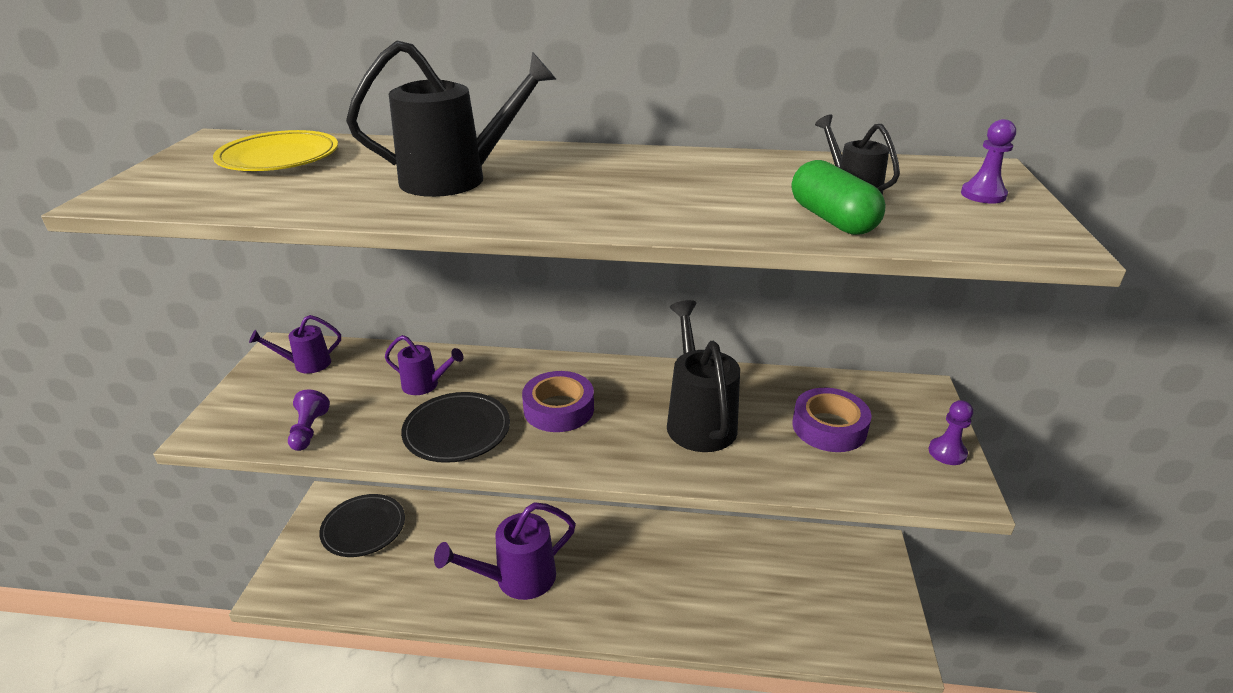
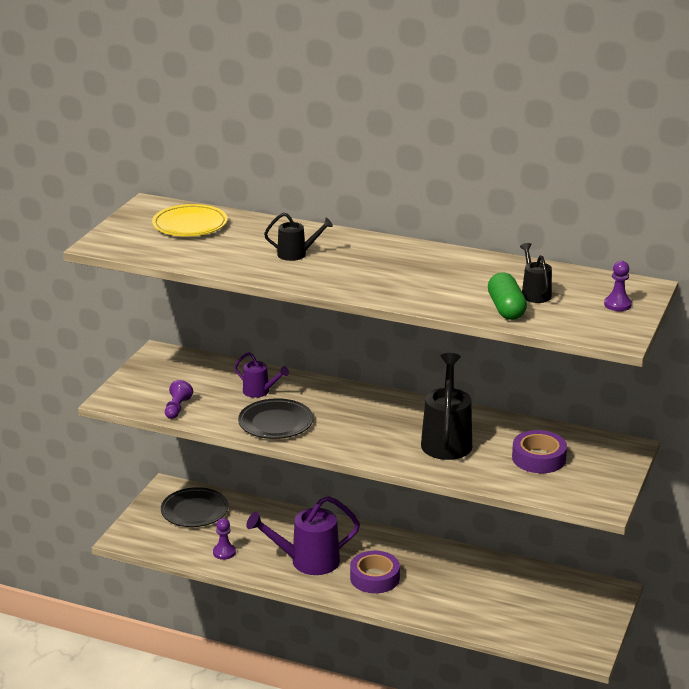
camera: 15 degrees right, 5 degrees down
(306, 364) = (177, 366): purple watering can -> none
(456, 179) = (296, 254): black watering can -> black watering can, size x0.54
(559, 409) = (350, 420): purple tape -> purple tape (374, 578)
(947, 452) = (613, 484): purple pawn -> purple pawn (224, 552)

